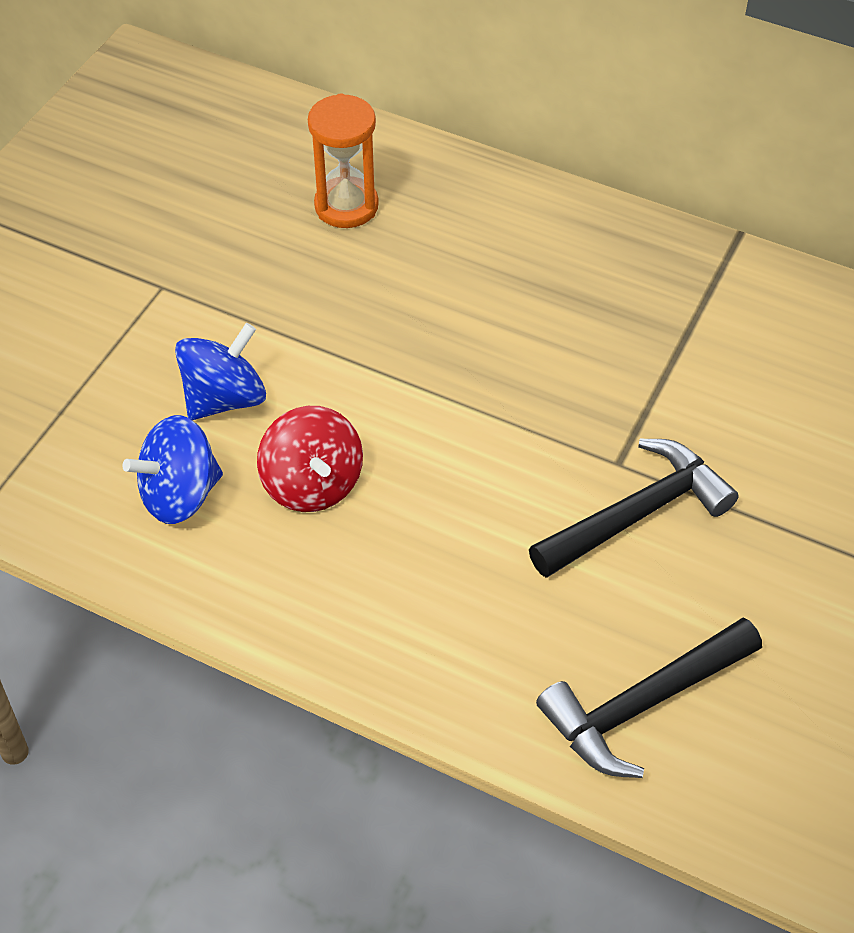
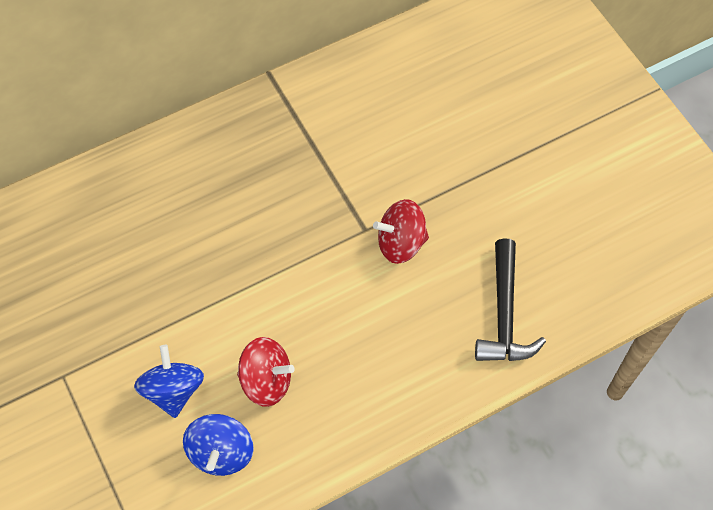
camera: 55 degrees left, 10 degrees up
(346, 206) = (86, 242): orange hourglass -> none
(637, 514) = (401, 243): black hammer -> red spinning top

